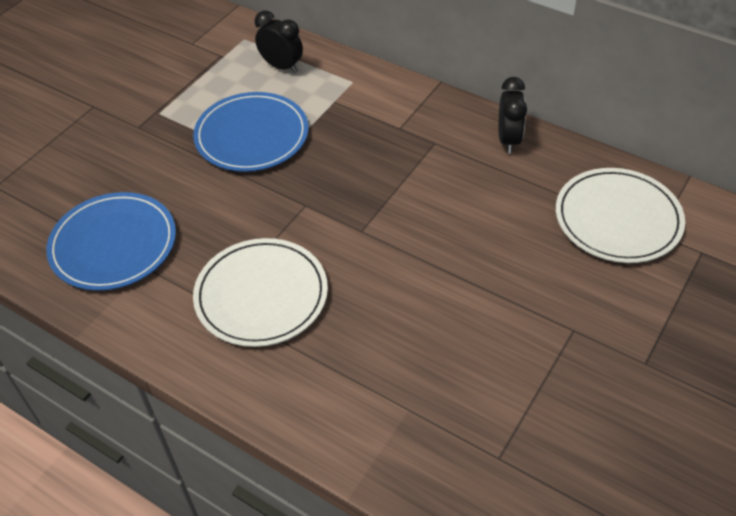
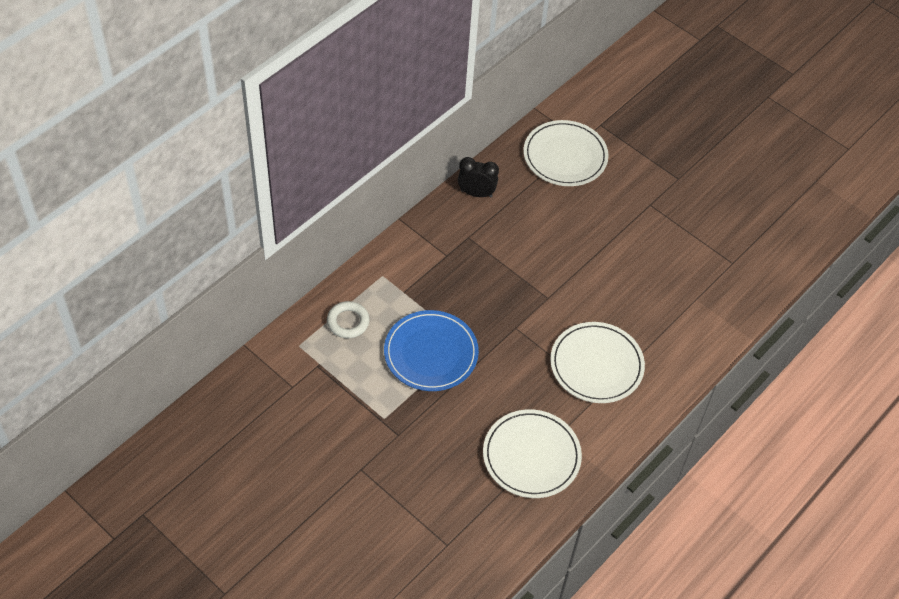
camera: 85 degrees left, 5 degrees up
(113, 244) = (531, 456): blue plate -> white plate
(281, 67) = (348, 322): black clock -> white ring

